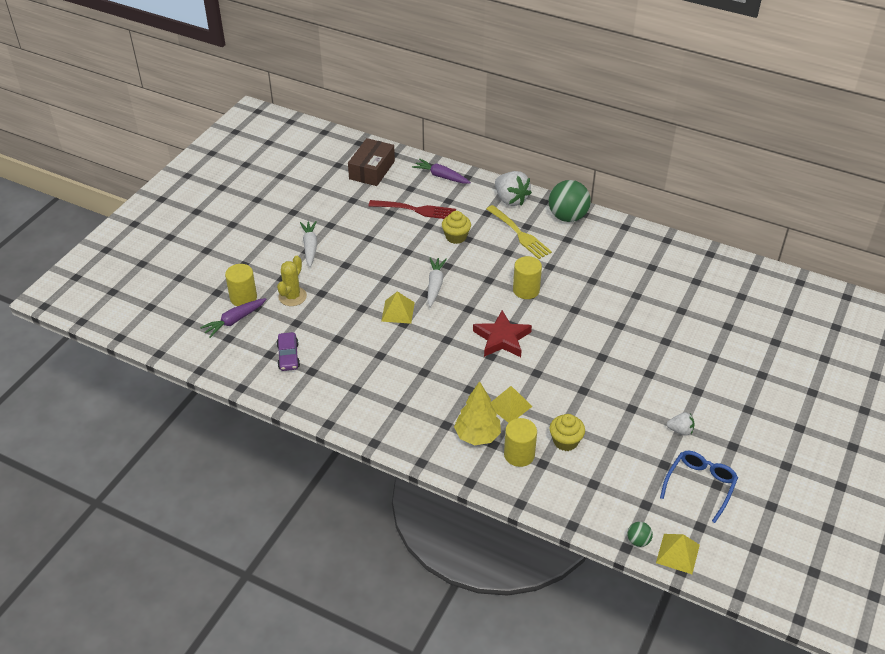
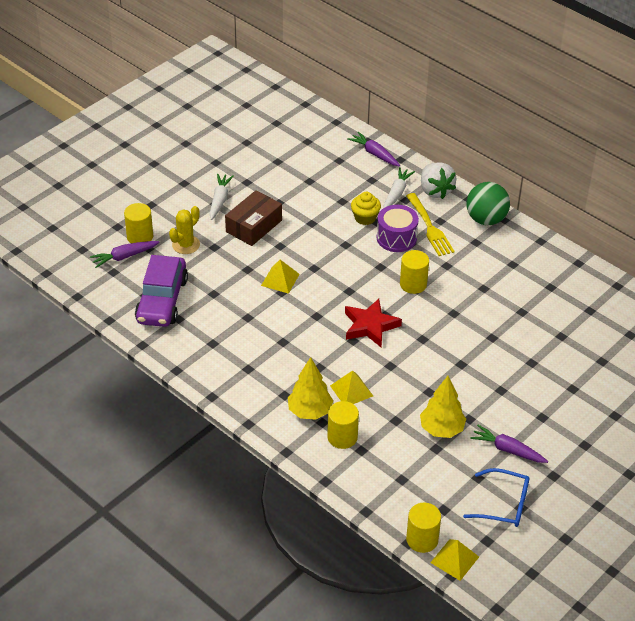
camera: 15 degrees right, 0 degrees up
(288, 356) = (162, 300): purple car -> purple car, size x1.95
(372, 170) = (308, 134): brown box -> brown box (254, 226)
(416, 210) = (336, 183): red fork -> none
(435, 285) = (325, 261): white carrot -> white carrot (396, 193)
(493, 250) = (396, 238): none -> purple drum
(565, 441) = (391, 435): yellow cupcake -> none
(610, 424) = (441, 429): none -> yellow tree
(638, 541) = (422, 539): green ball -> yellow cylinder
(680, 430) = (508, 450): white strawberry -> purple carrot
(700, 485) = (504, 504): blue glasses -> blue glasses turned 60 degrees clockwise

